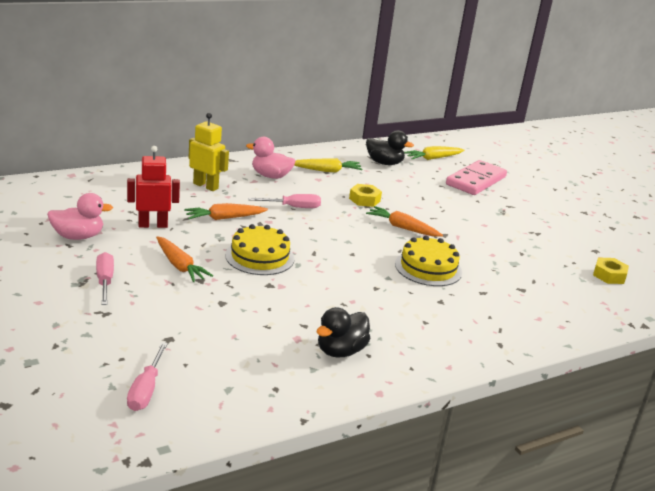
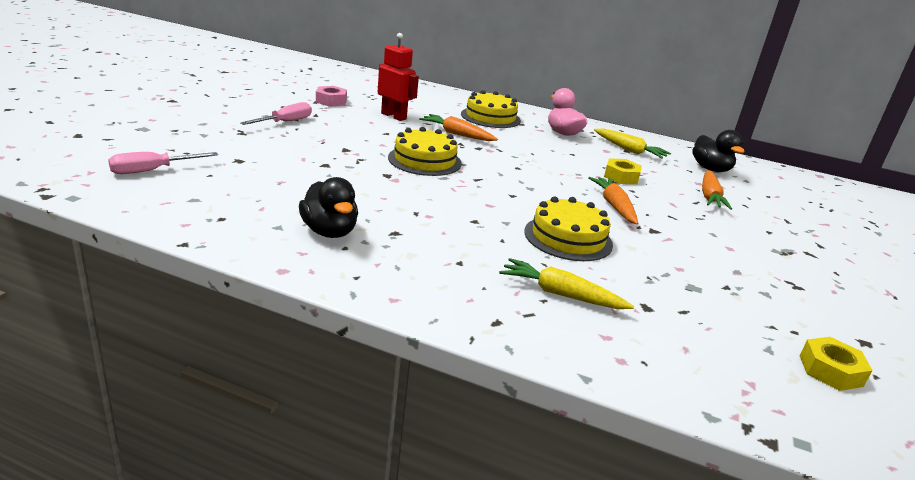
camera: 50 degrees right, 0 degrees up
(78, 236) = (331, 101): pink duck -> pink nut
(179, 266) = (353, 138): orange carrot -> orange carrot (709, 196)
(206, 186) = (490, 117): yellow robot -> yellow cake
(293, 207) = (534, 153): pink screwdriver -> none
(340, 351) = (329, 232): black duck -> black duck turned 120 degrees counterclockwise
(433, 158) = (786, 188): yellow carrot -> yellow carrot (561, 294)
(475, 181) = (806, 220): pink domino -> none

